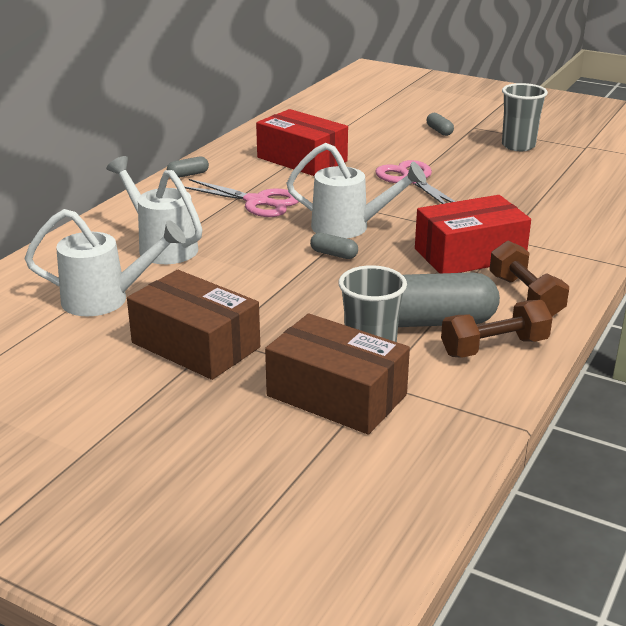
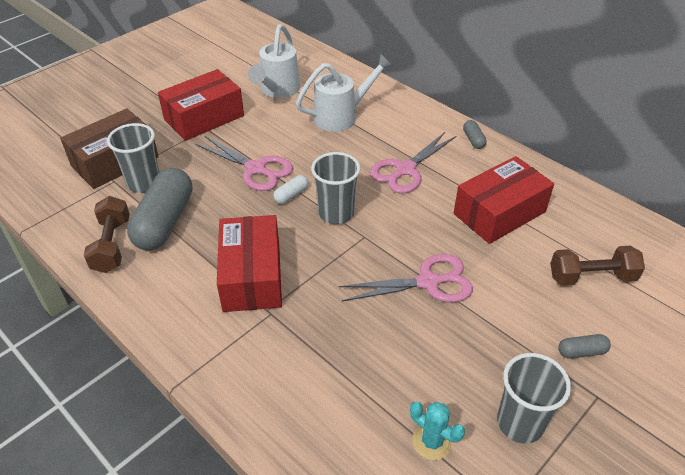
camera: 105 degrees right, 15 degrees up
(195, 345) = (204, 117): brown box -> red box
(297, 283) = (256, 169): none -> pink scissors
(334, 254) = (291, 195): grey capsule -> white capsule
(349, 227) = (336, 213): white watering can -> grey cup
(525, 296) = (165, 288): brown dumbbell -> brown dumbbell (591, 277)
(561, 169) = (432, 441): none -> turquoise cactus

